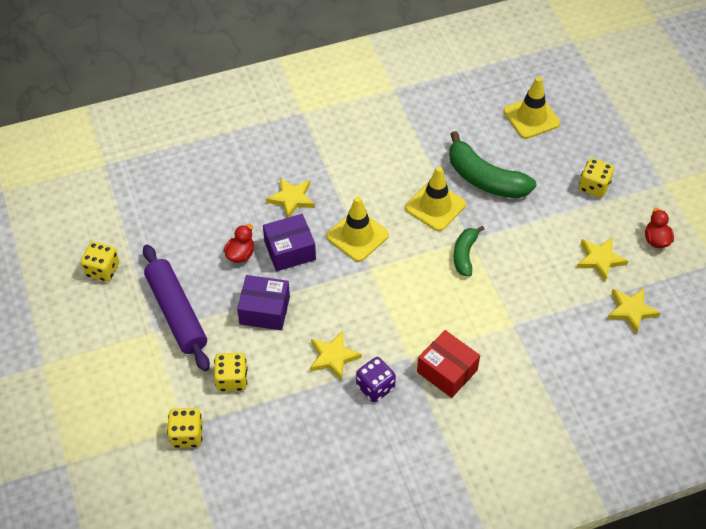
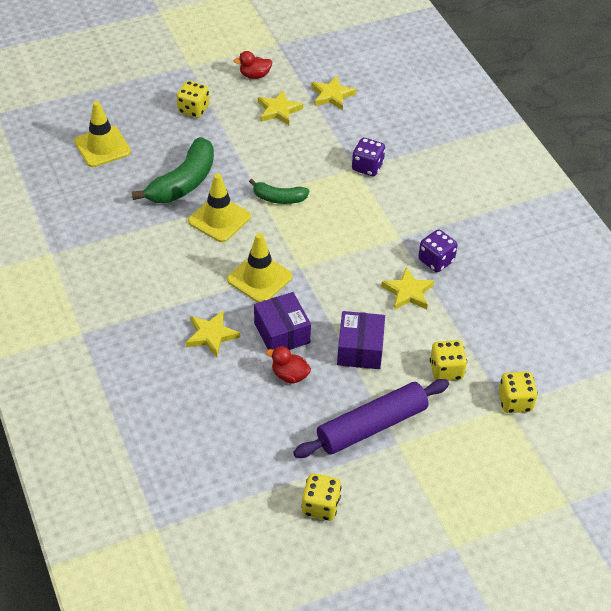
camera: 95 degrees left, 5 degrees down
(447, 371) = (411, 212): red box -> none
(515, 336) = (367, 167): none -> purple dice

